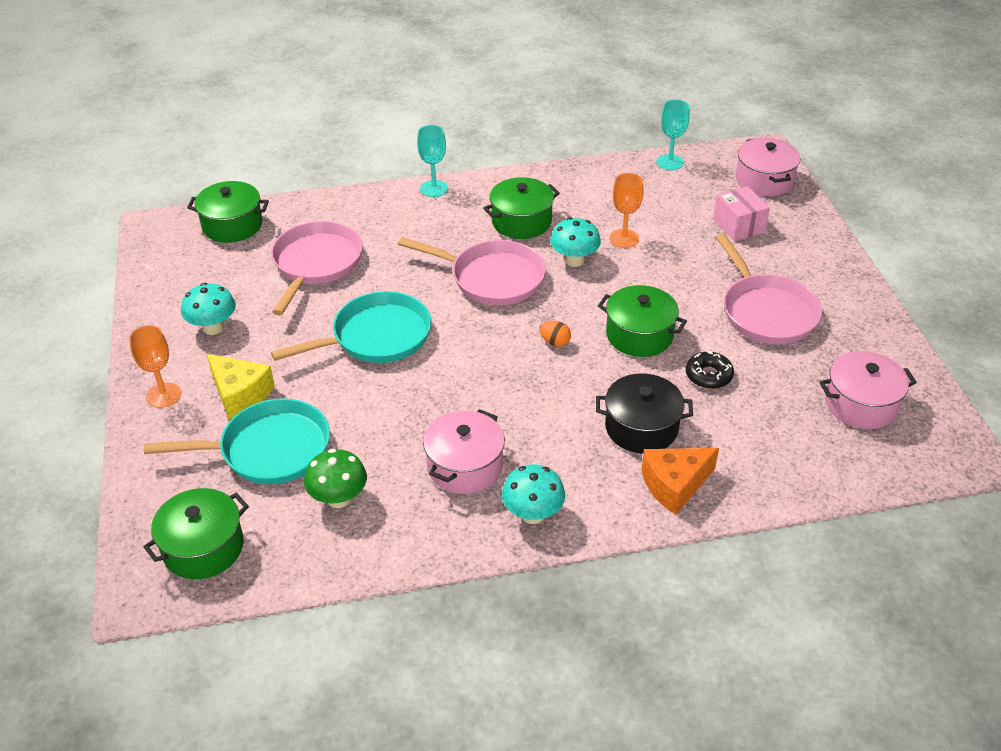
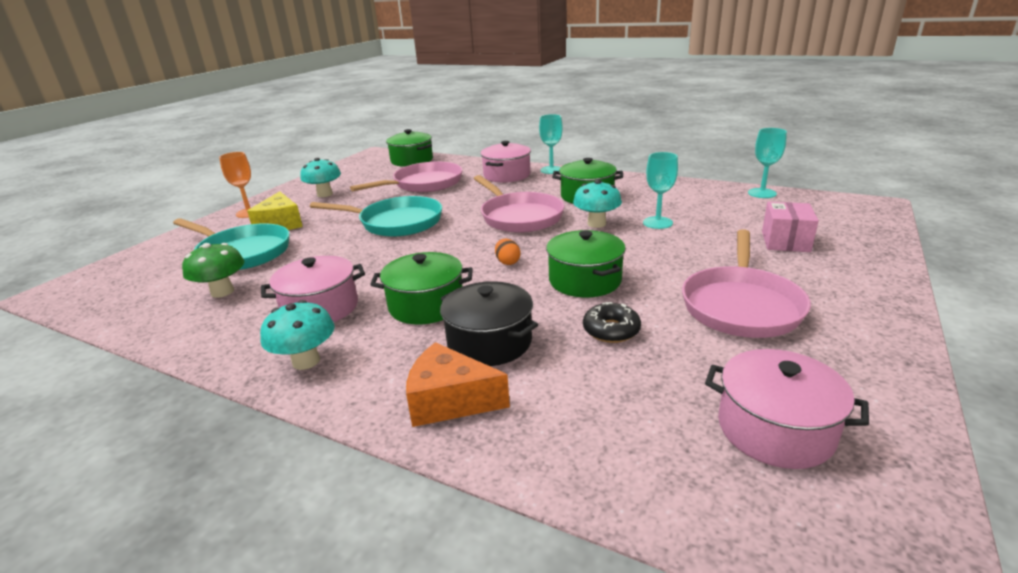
camera: 40 degrees right, 15 degrees down
(203, 547) = (121, 284): green pot -> green pot (426, 305)
(624, 238) = (657, 223): orange goblet -> turquoise goblet
(764, 180) = (851, 221): pink pot -> pink pot (507, 175)

